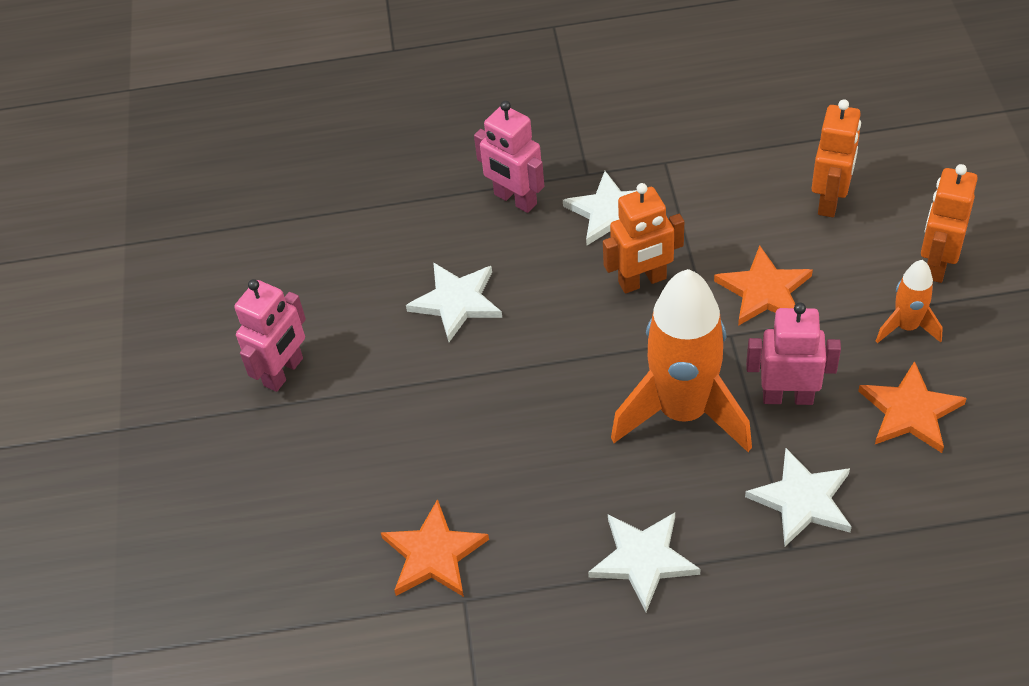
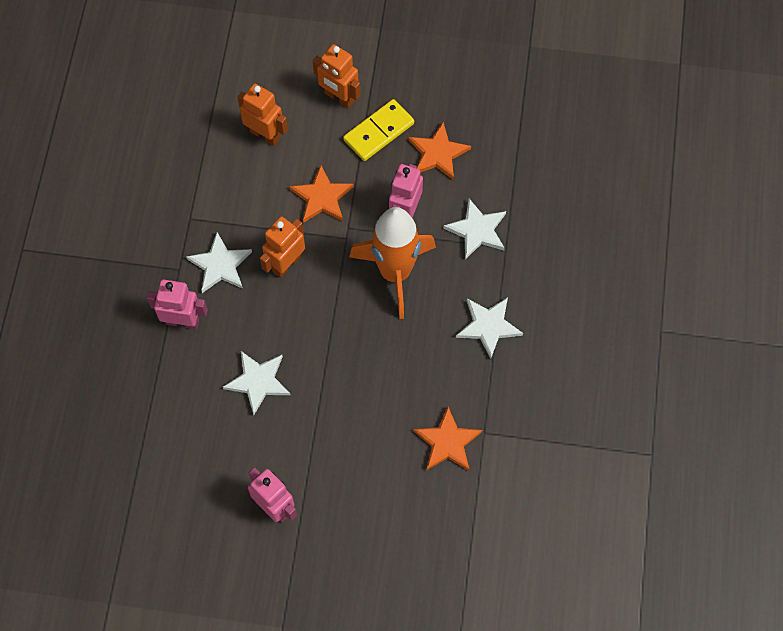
camera: 80 degrees left, 15 degrees up
(515, 199) = (183, 321): pink robot -> pink robot turned 135 degrees counterclockwise
(642, 281) = (286, 264): orange robot -> orange robot turned 135 degrees counterclockwise
(906, 327) = (378, 132): orange rocket -> yellow domino

